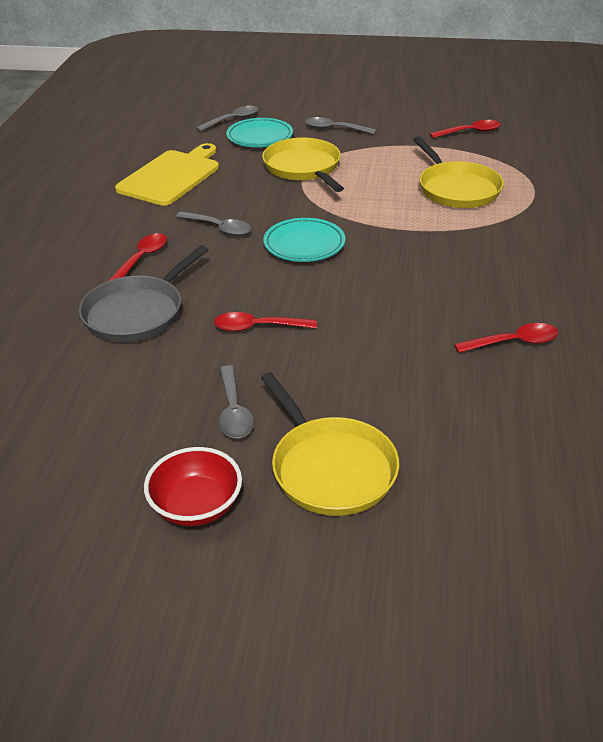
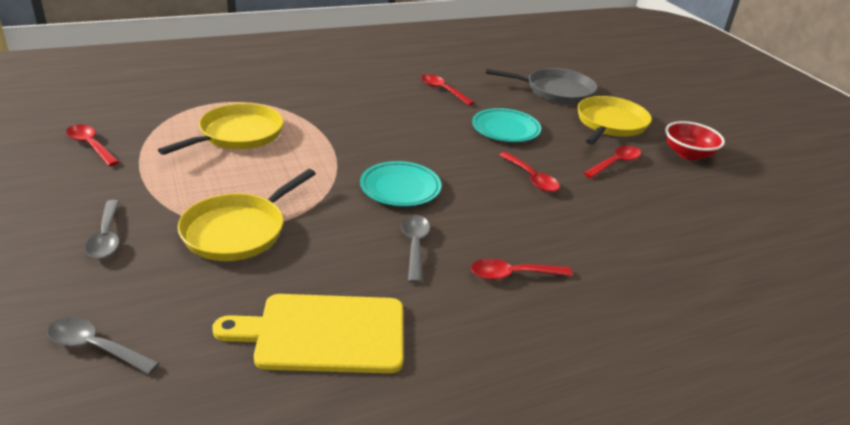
camera: 125 degrees left, 5 degrees down
(137, 313) = (583, 242): grey pan -> grey pan (556, 91)
(234, 411) = (615, 163): grey spoon -> red spoon
(259, 137) = (156, 295): turquoise plate -> turquoise plate (505, 129)

